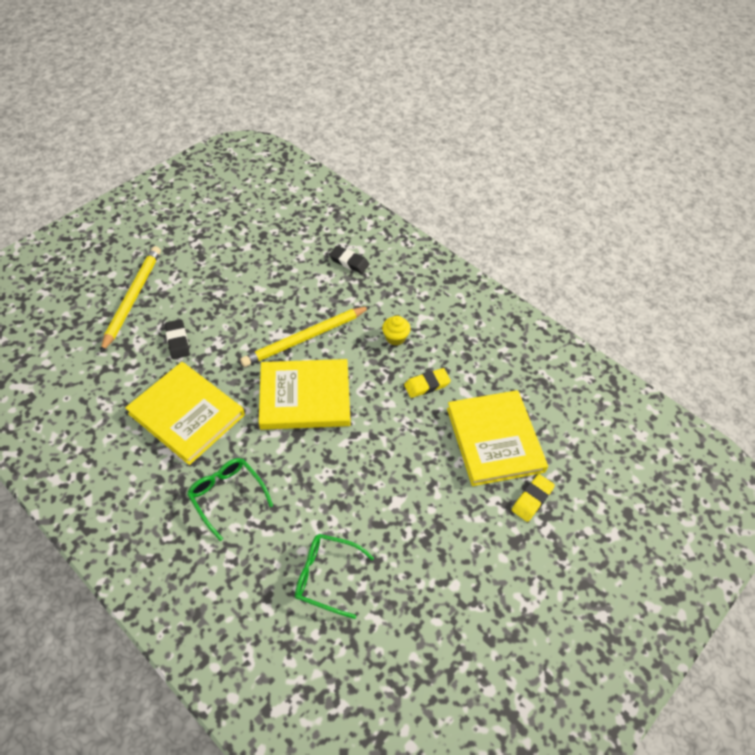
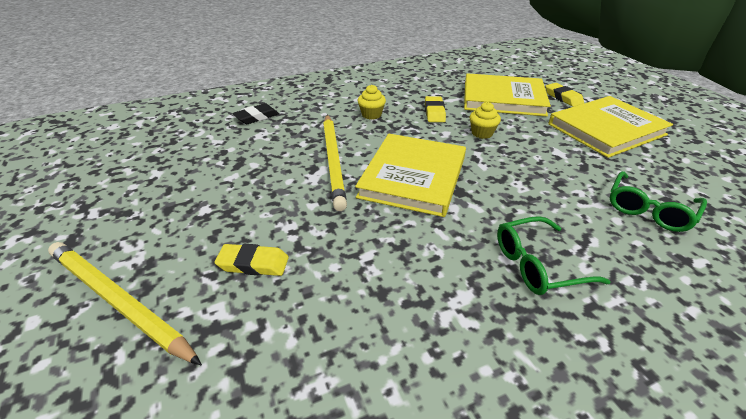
camera: 65 degrees left, 15 degrees down
(177, 341) = (253, 264): black eraser -> yellow eraser
(187, 414) = (391, 279): yellow book -> yellow book (606, 129)
(403, 432) = (482, 133): none -> yellow cupcake

